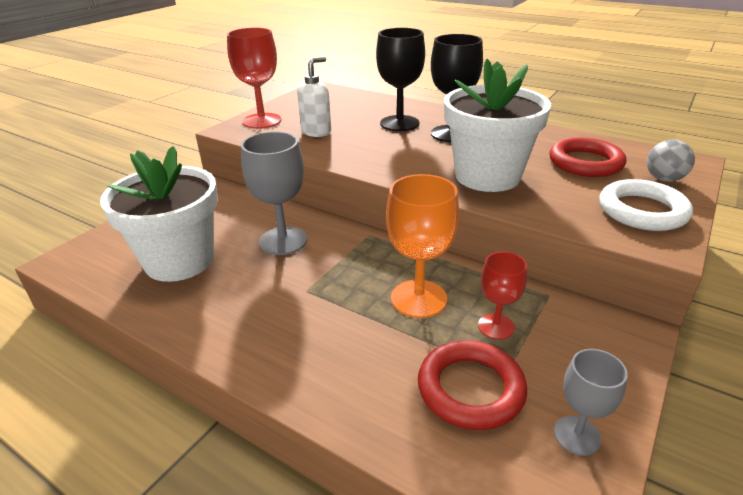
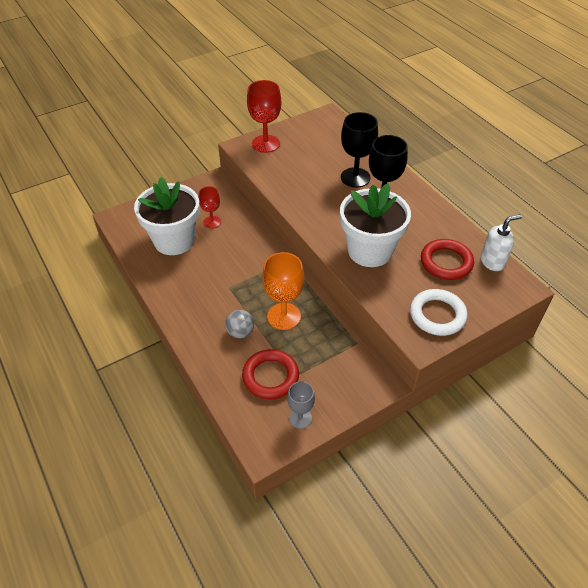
camera: 25 degrees right, 15 degrees up
(283, 241) = (236, 246): grey goblet -> none
(316, 132) = (293, 168): white soap dispenser -> white soap dispenser (492, 262)
(496, 326) = (311, 349): red goblet -> red goblet (212, 222)
(664, 179) = (483, 296): grey ball -> grey ball (240, 332)

